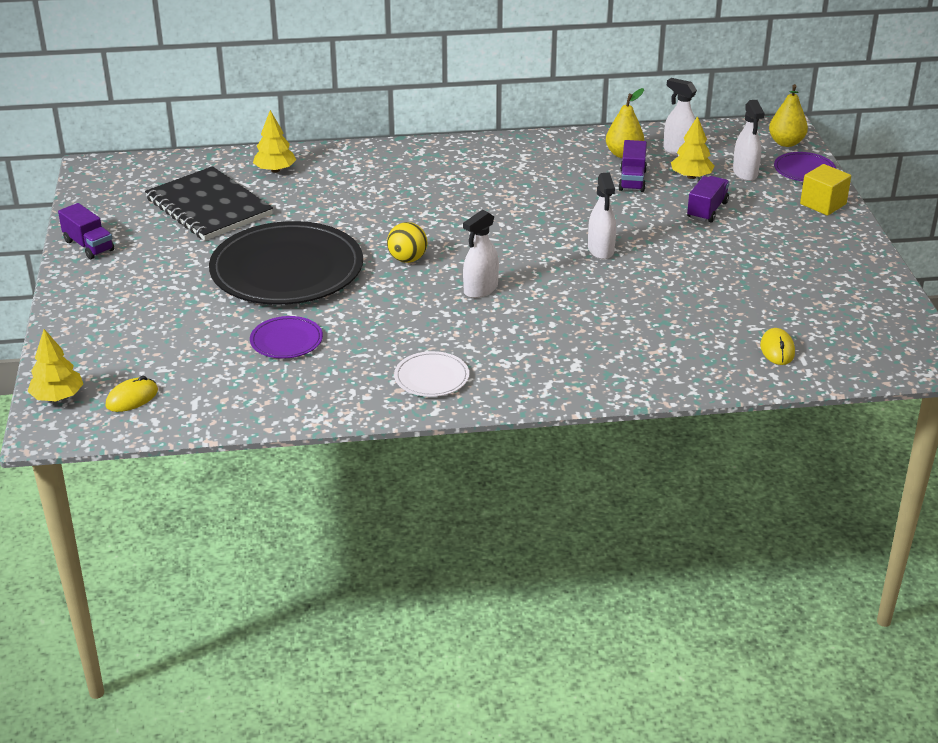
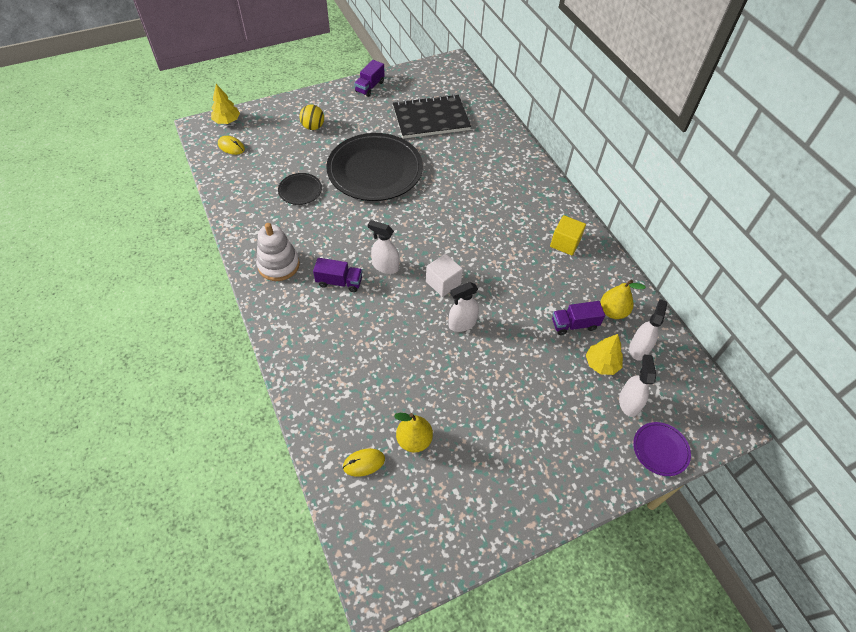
camera: 70 degrees right, 20 degrees up
(208, 207) = (431, 118): black notebook -> black notebook turned 45 degrees clockwise
(275, 170) = (487, 133): yellow tree -> none
(286, 340) = (300, 190): purple plate -> black plate
(407, 259) = (408, 221): yellow ball -> yellow ball (313, 127)
(431, 377) = (278, 265): white plate -> white stacking toy
(530, 251) = (443, 283): none -> white cube
(707, 210) = (552, 383): purple truck -> purple truck (339, 282)
(745, 173) = (629, 402): white spray bottle -> white spray bottle turned 120 degrees clockwise
(786, 143) = (703, 428): yellow pear -> yellow pear (414, 440)
(823, 204) = (606, 472): yellow cube -> yellow cube (565, 243)

